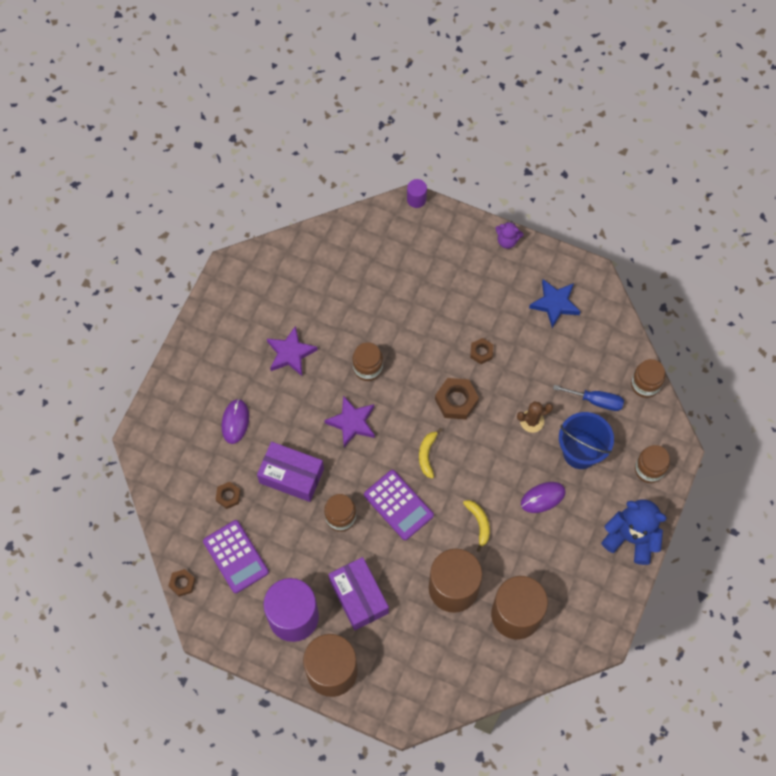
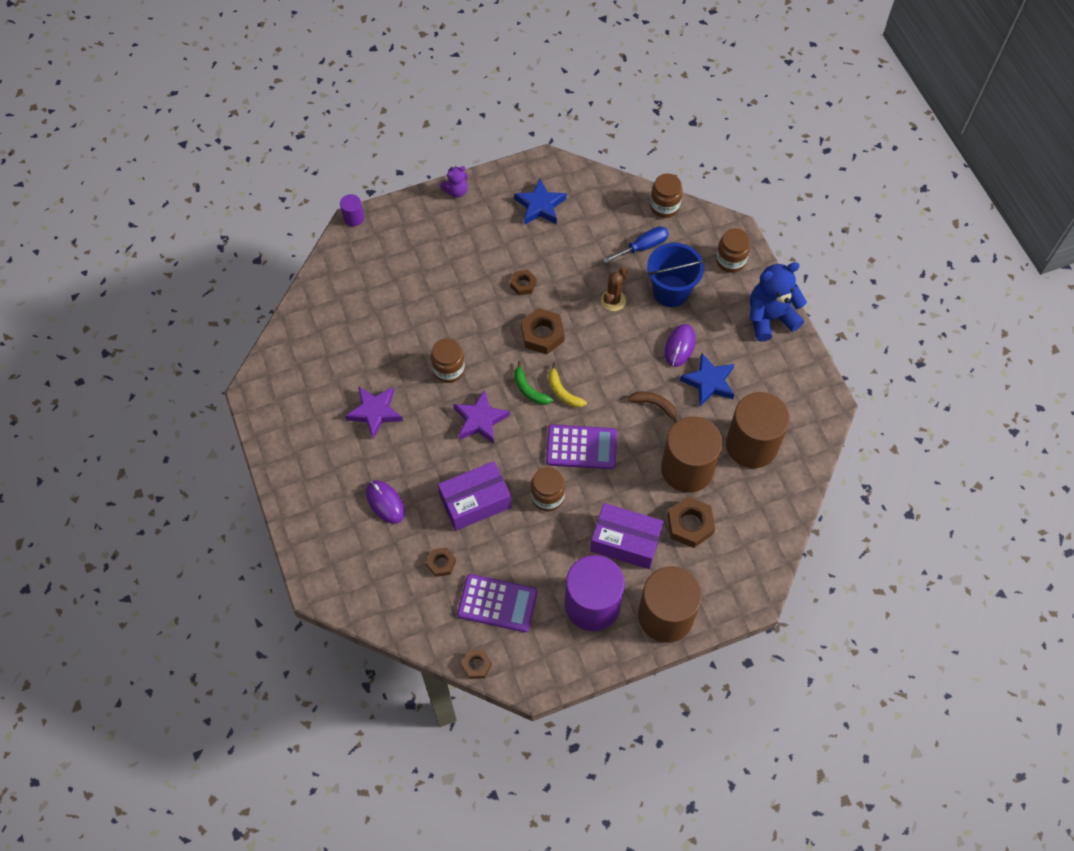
camera: 45 degrees left, 5 degrees down
(406, 432) = (529, 389): none -> green banana
(413, 627) = (690, 524): none -> brown nut
(479, 523) = (655, 406): yellow banana -> brown banana
(535, 542) = (709, 382): none -> blue star

